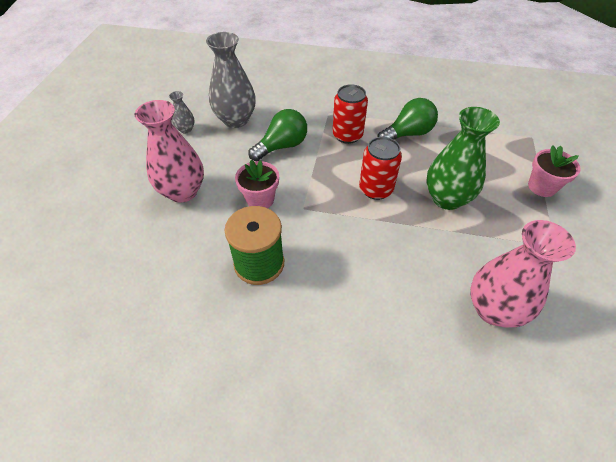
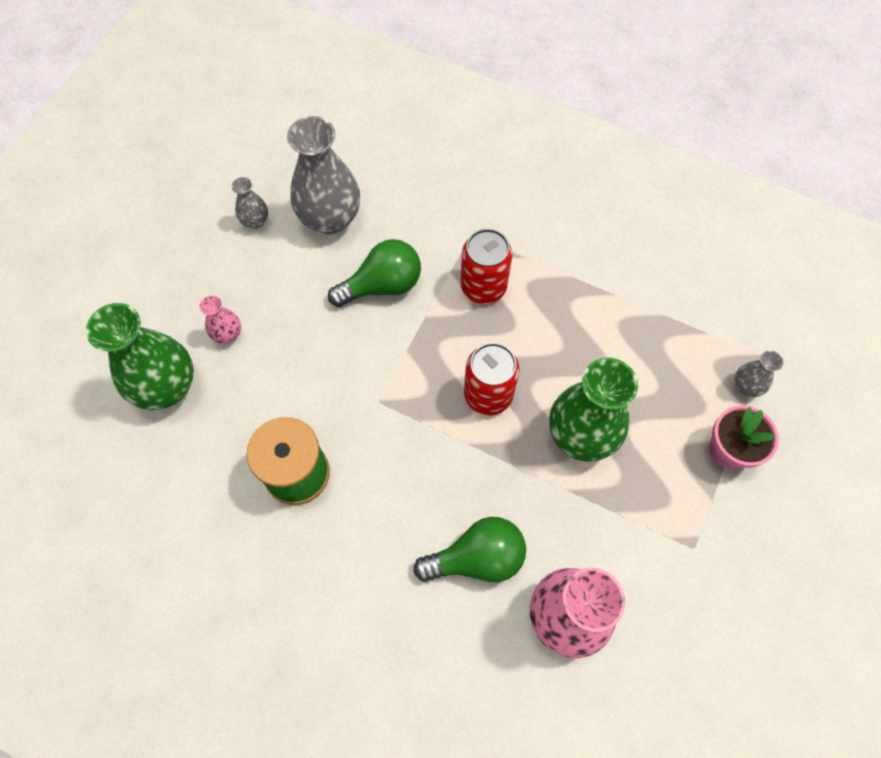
camera: 15 degrees right, 15 degrees up
(144, 231) = (167, 387): none -> green vase
(183, 191) = (228, 334): pink vase -> pink vase, size x0.47
(260, 199) = (326, 372): pink flower pot -> none
(408, 134) = (574, 305): green light bulb -> green light bulb (477, 558)
(531, 153) = (746, 386): none -> grey vase

